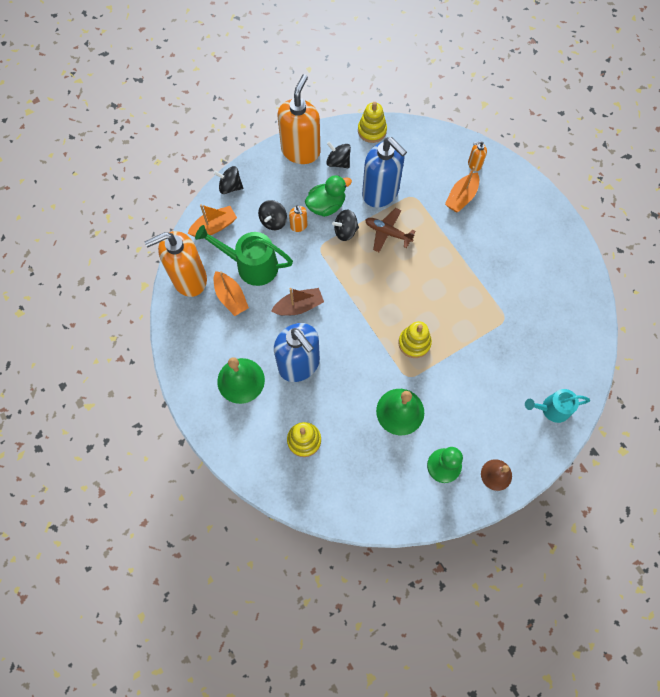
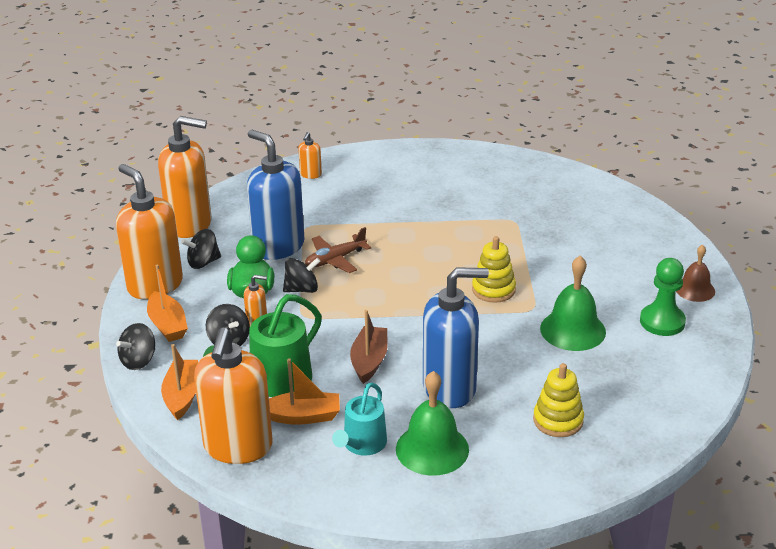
camera: 60 degrees left, 35 degrees down
(345, 231) = (302, 289): black spinning top -> black spinning top turned 120 degrees counterclockwise
(372, 131) = (190, 224): yellow stacking toy -> orange soap dispenser
(380, 193) = (278, 246): blue soap dispenser -> blue soap dispenser turned 120 degrees counterclockwise
(461, 197) = (341, 196): orange boat -> orange boat (167, 325)
(552, 409) = (641, 228): turquoise watering can -> turquoise watering can (362, 444)

